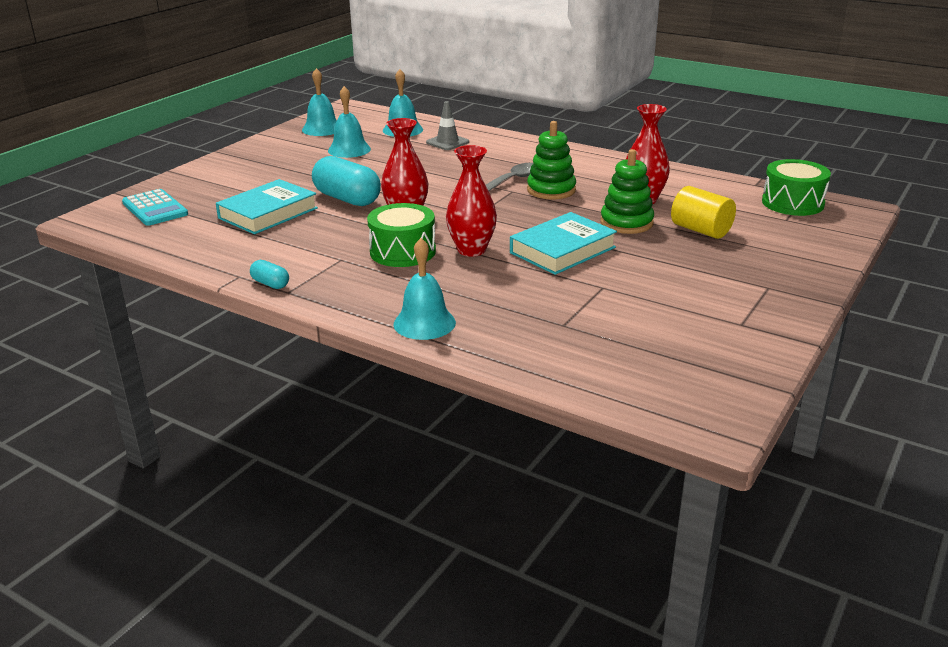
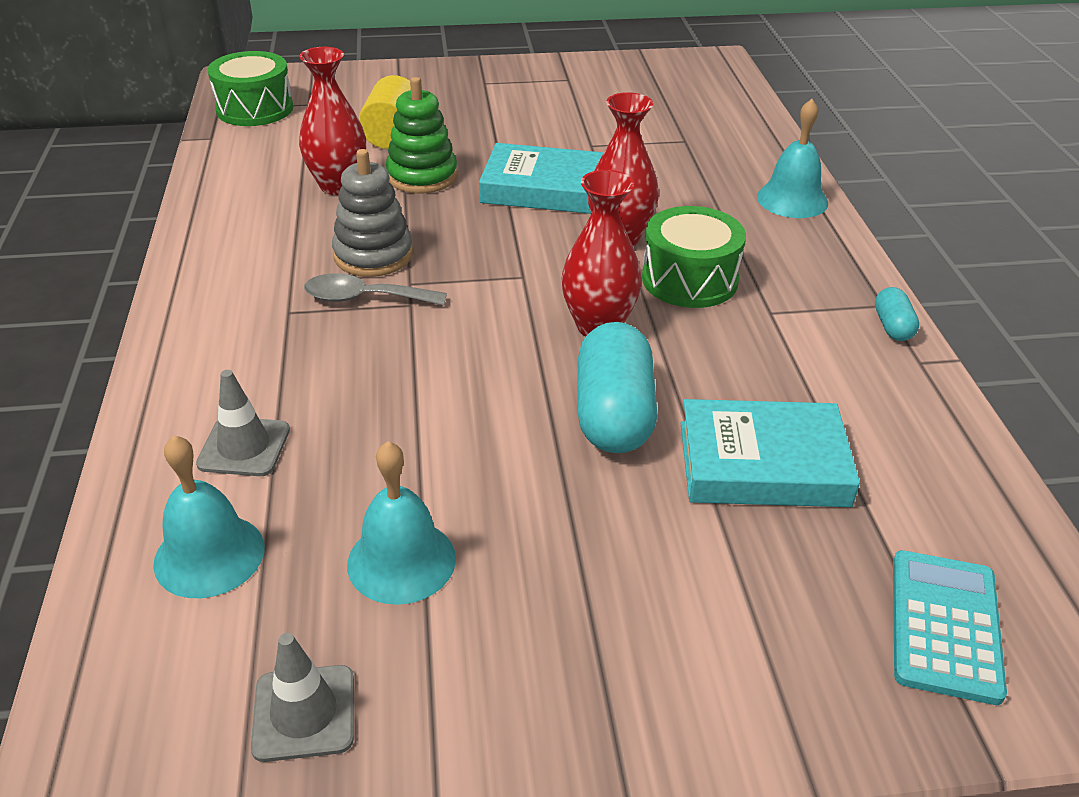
camera: 130 degrees left, 10 degrees up
(322, 129) = (304, 713): turquoise bell -> grey traffic cone
(551, 190) = (373, 255): green stacking toy -> grey stacking toy

